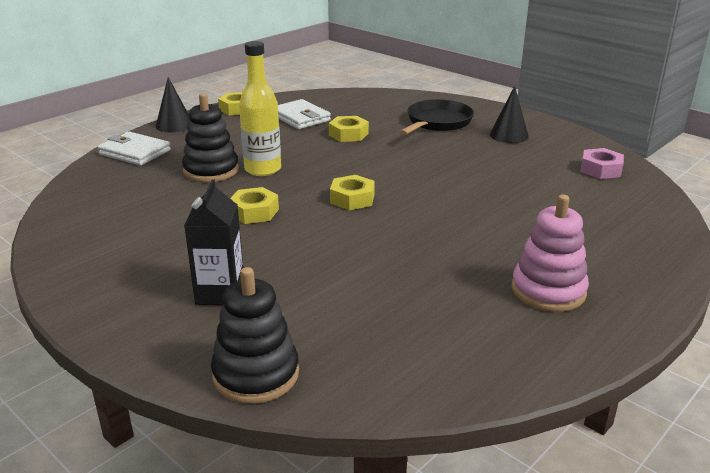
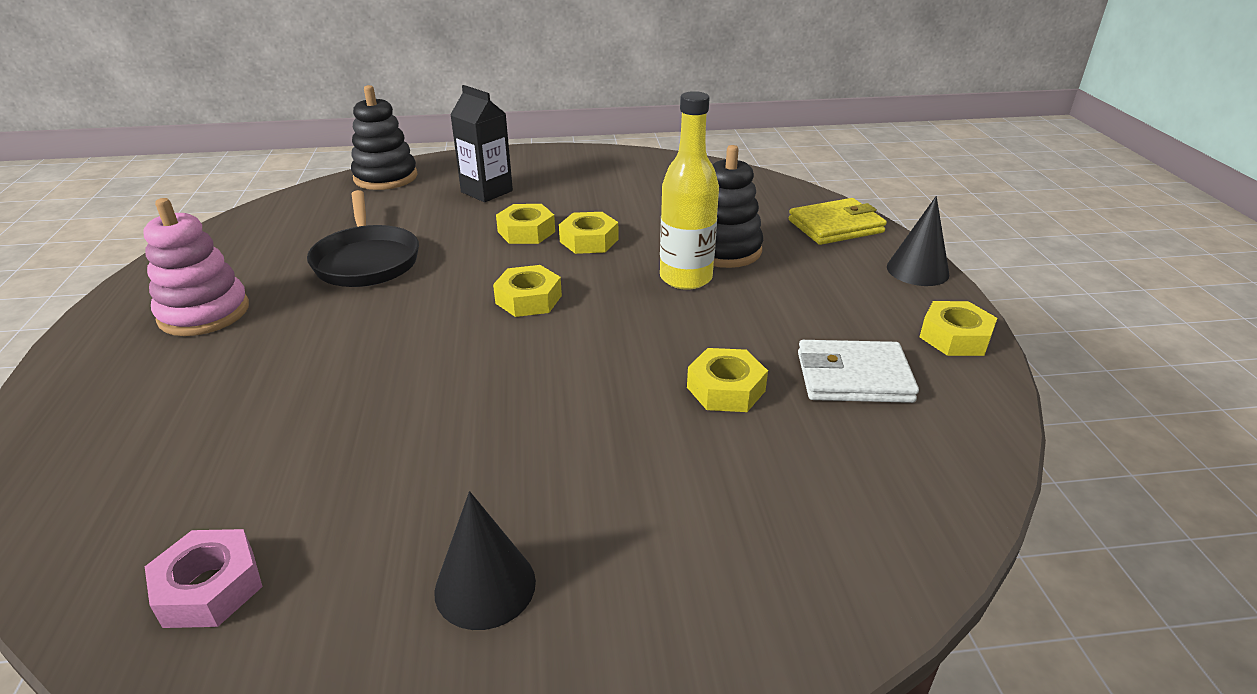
camera: 130 degrees right, 5 degrees up
(135, 152) = (835, 226): white wallet -> yellow wallet
(271, 238) = (526, 232): none -> yellow nut
(437, 123) = (664, 525): black pan -> black pan (366, 260)

